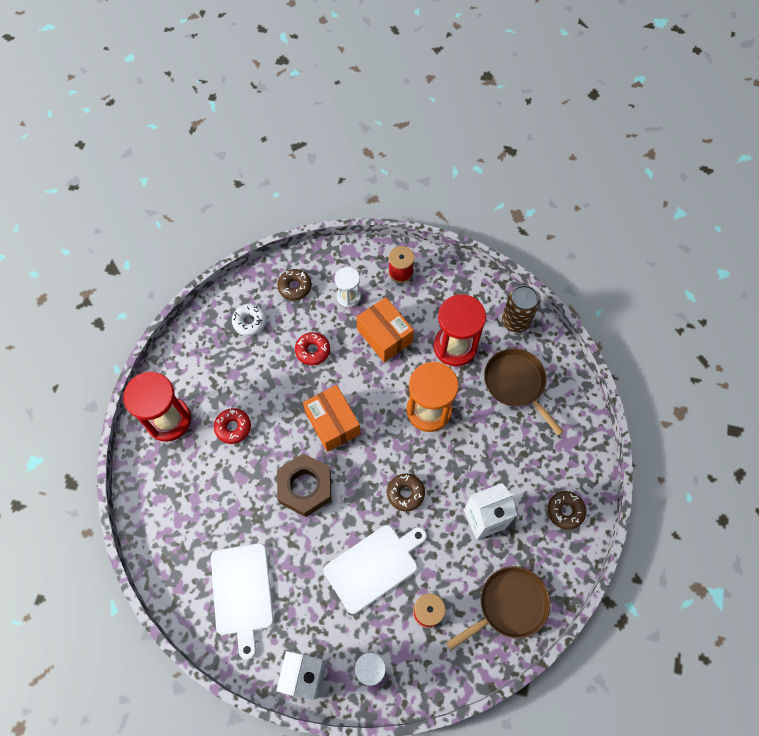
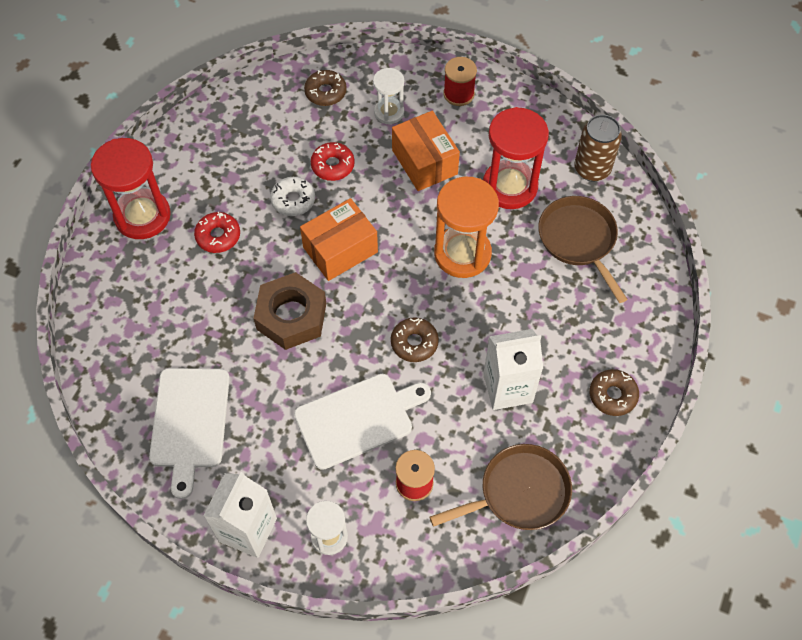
camera: 10 degrees right, 5 degrees down
(250, 322) = (263, 123): white donut -> white donut (293, 200)
(332, 423) = (340, 250): orange box -> orange box turned 75 degrees clockwise

